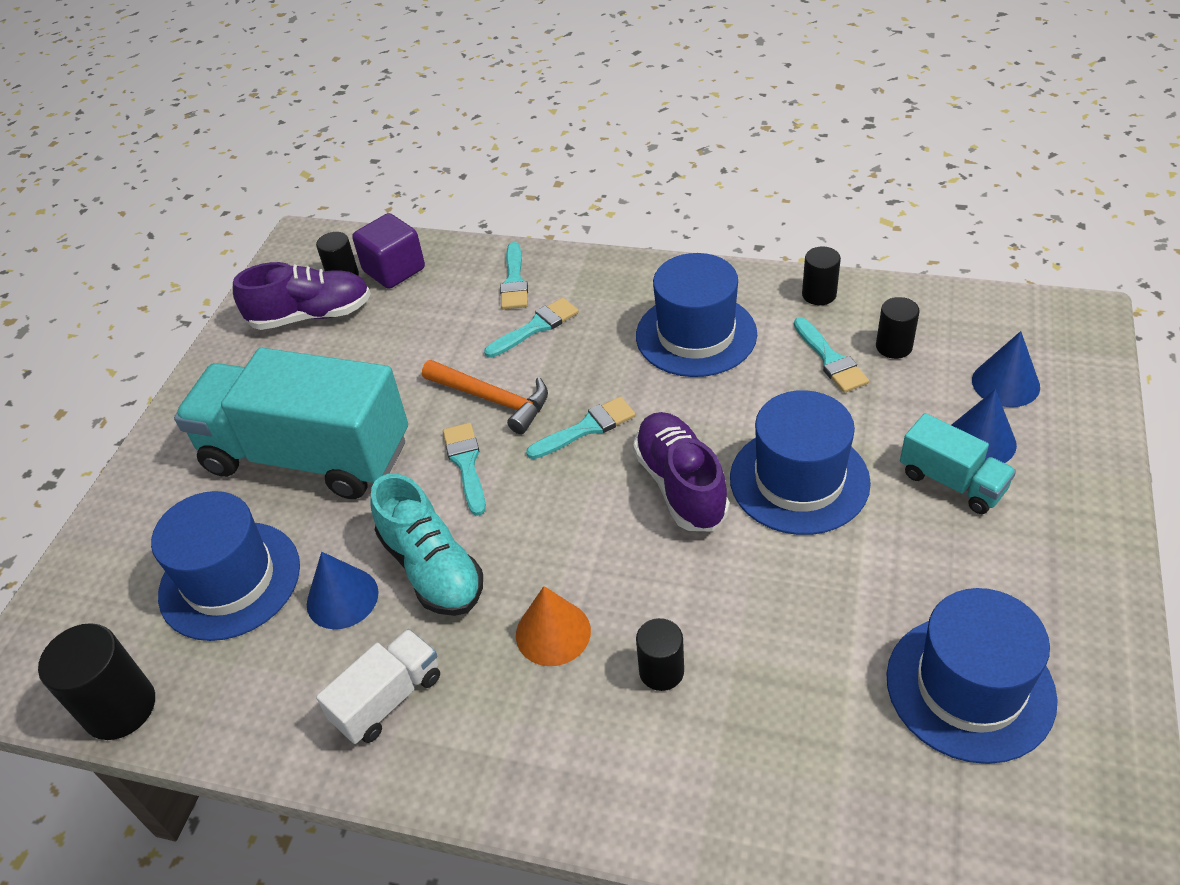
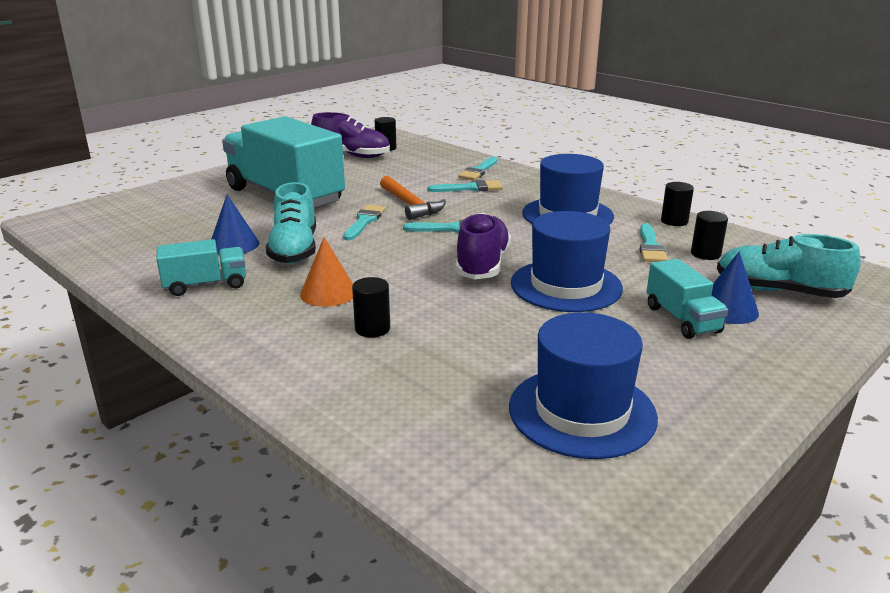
camera: 25 degrees right, 20 degrees down
(120, 708) = (80, 244): black cylinder -> none
(230, 580) = (189, 222): blue hat -> none
(388, 699) = (205, 285): white truck -> turquoise truck
(394, 270) = (416, 152): purple cube -> none
(1005, 383) = (779, 291): blue cone -> turquoise shoe

